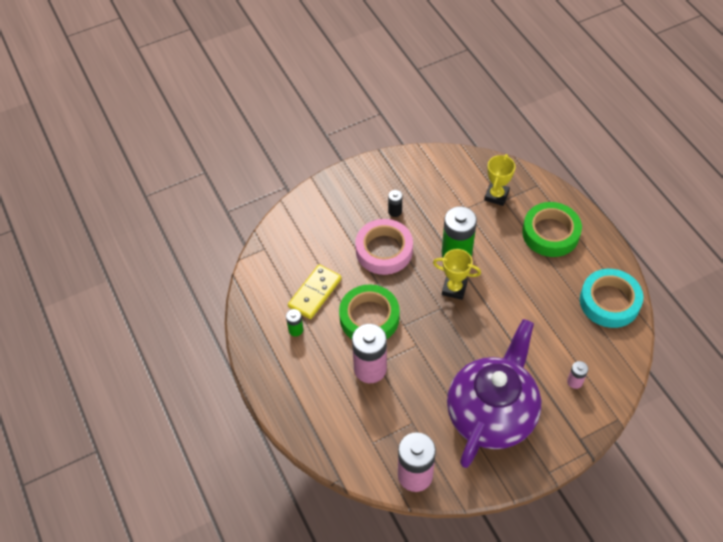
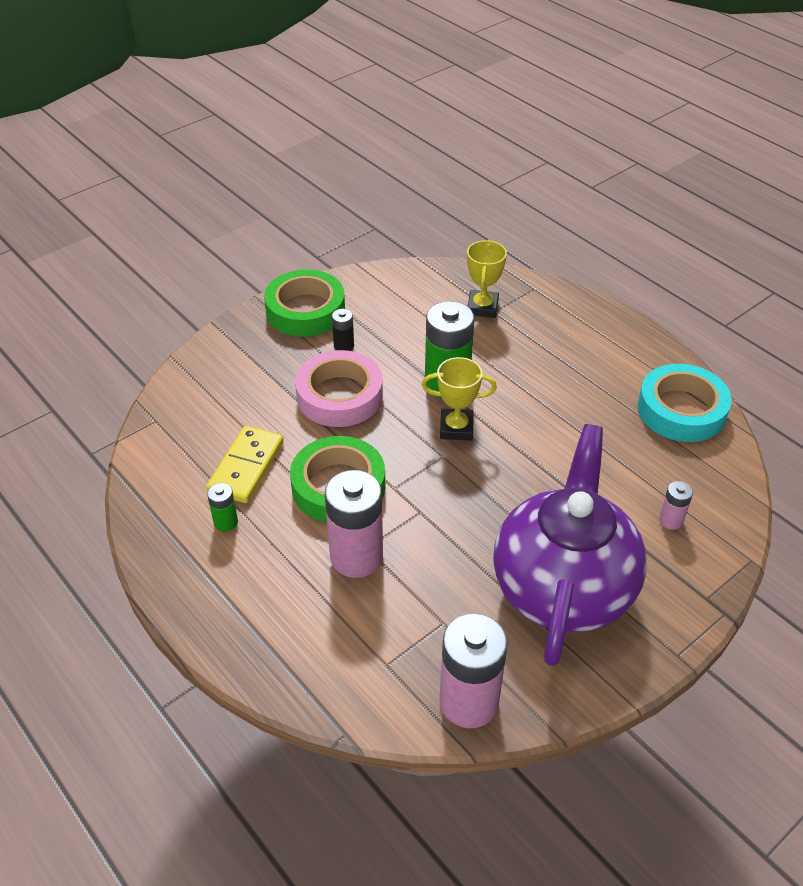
camera: 15 degrees left, 10 degrees down
(550, 233) = (571, 340): green tape -> green tape (305, 310)

